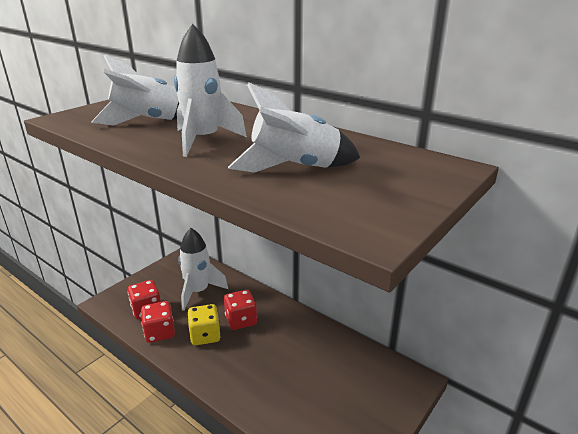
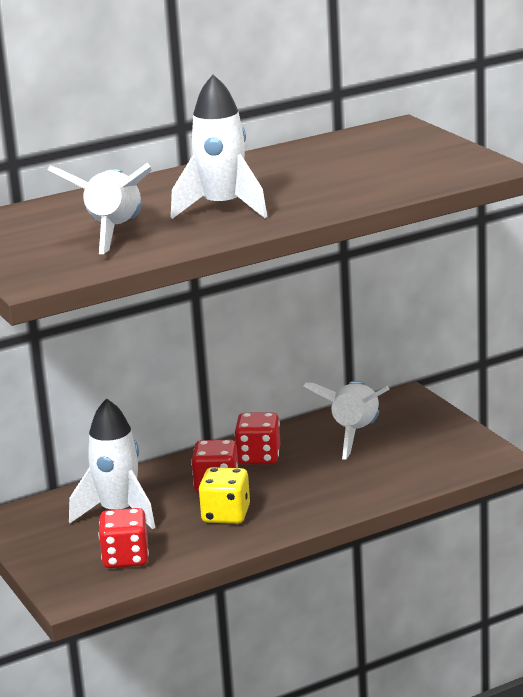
camera: 65 degrees left, 5 degrees down
(159, 332) = (189, 549): red dice -> red dice (259, 457)
(295, 168) = (344, 177): white rocket -> white rocket (355, 434)

